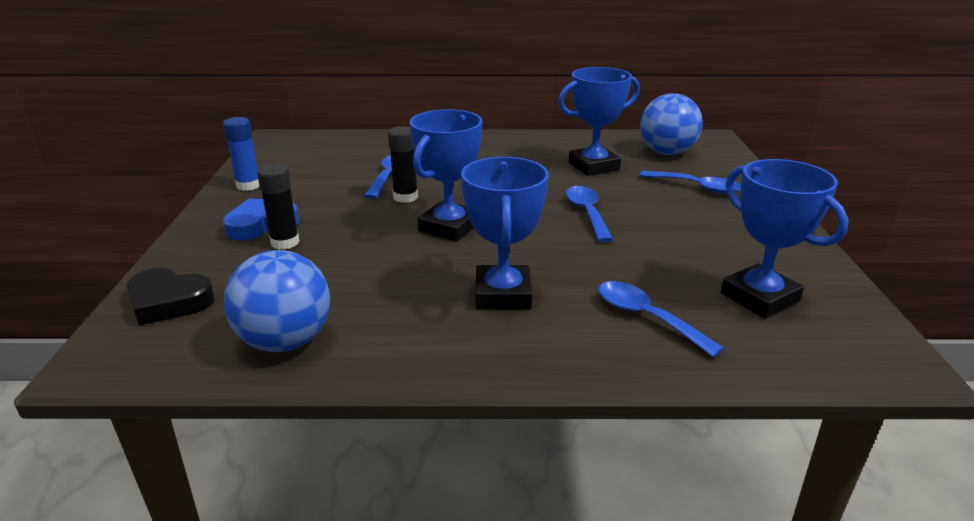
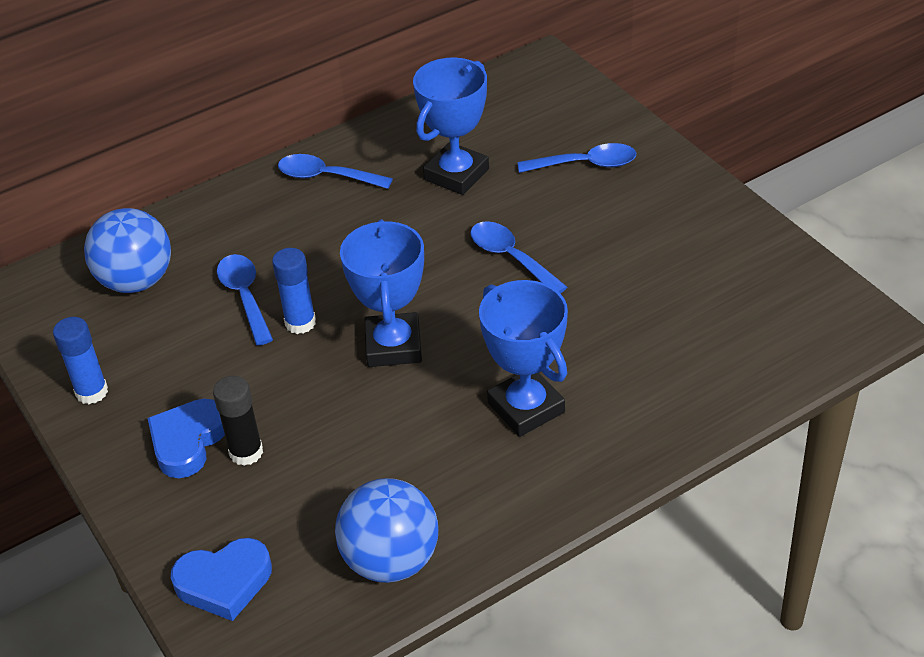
camera: 30 degrees left, 15 degrees up
(168, 302) = (224, 582): black heart -> blue heart
(405, 197) = (300, 323): black glue stick -> blue glue stick
(646, 317) = (664, 372): blue spoon -> blue spoon (326, 177)
(667, 152) = (515, 113): blue ball -> blue ball (136, 281)
(759, 297) = (735, 301): blue trophy -> none

